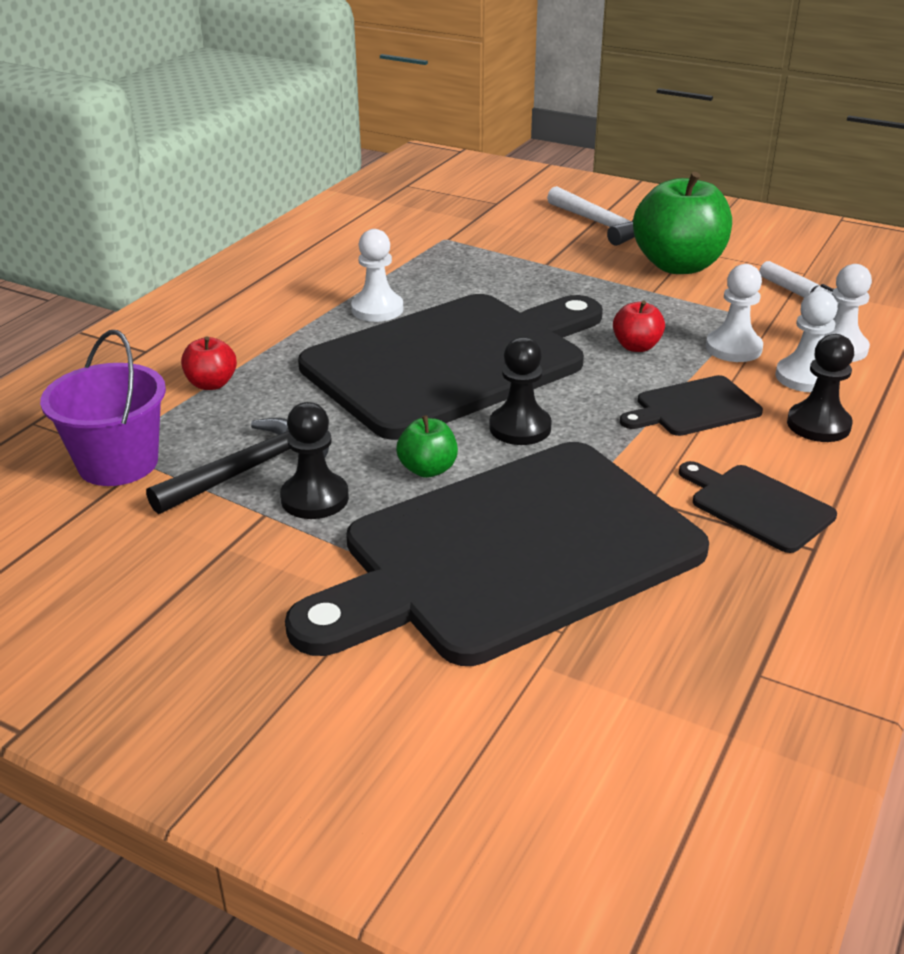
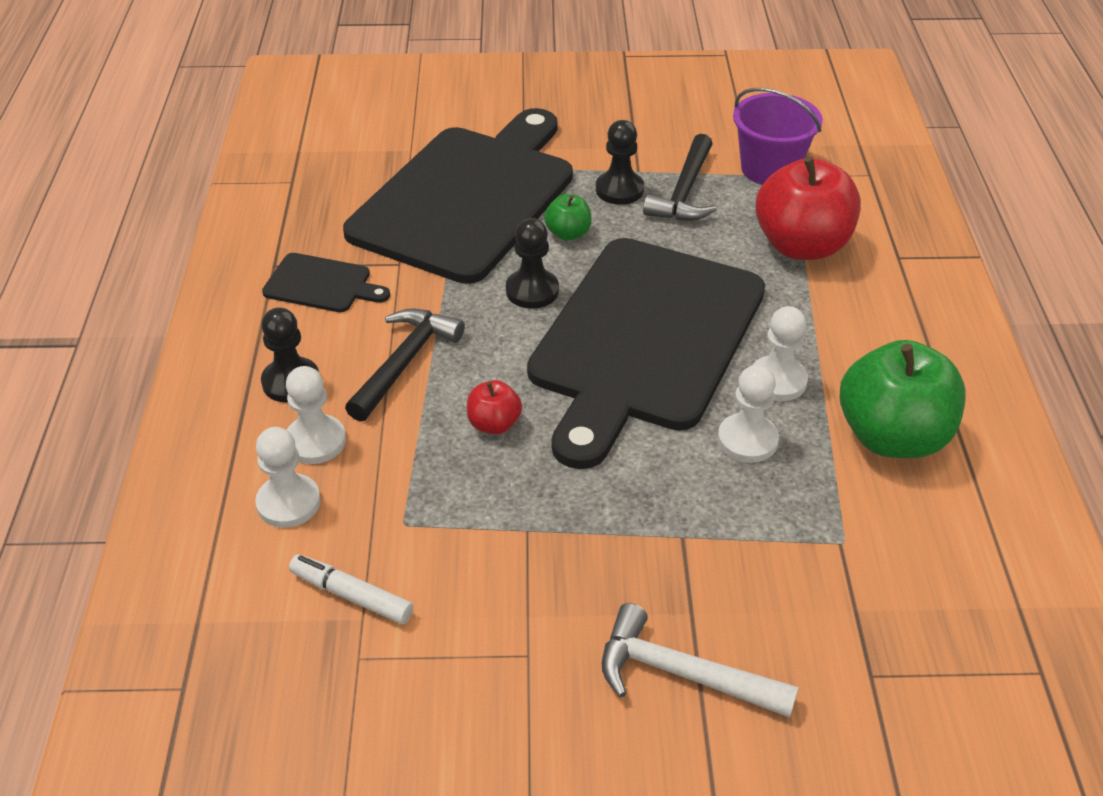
camera: 150 degrees right, 10 degrees up
(211, 384) = (801, 246): red apple -> red apple, size x2.14
(678, 265) = (525, 604): green apple -> green apple (892, 437)
(694, 408) = (404, 363): black cutting board -> black hammer
(733, 348) = (398, 459): white pawn -> white pawn (747, 440)

